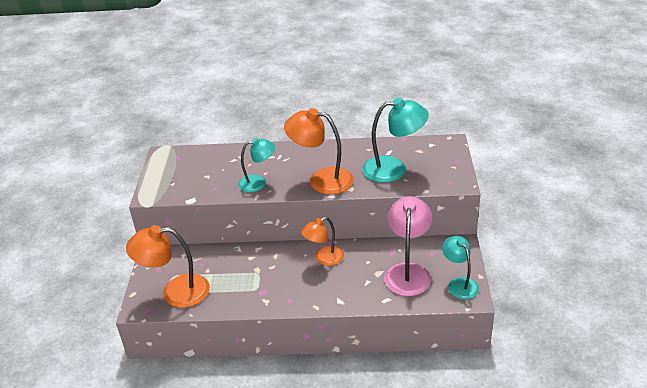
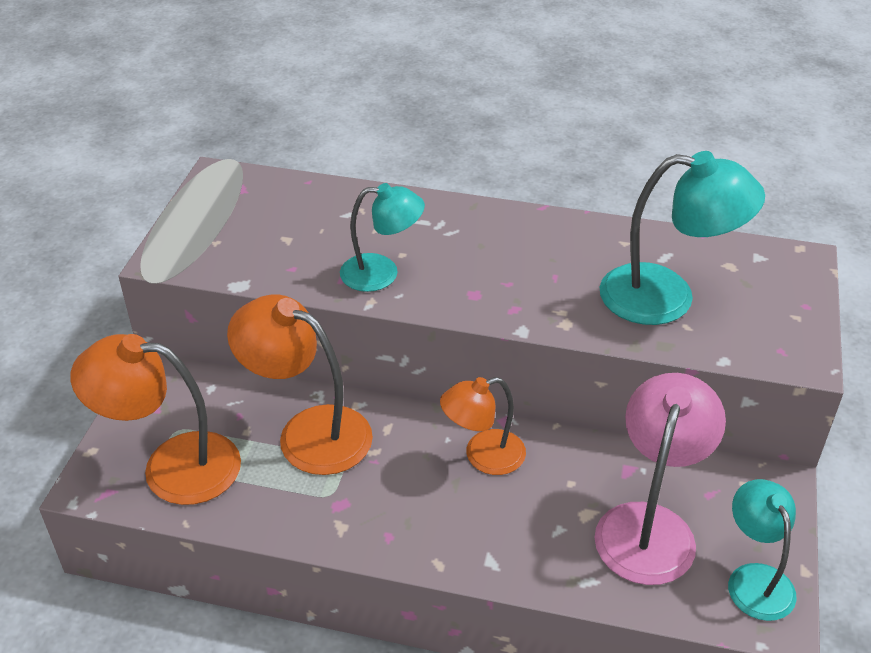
camera: 10 degrees right, 5 degrees up
(321, 180) = (511, 292): orange lamp -> orange lamp (308, 432)

